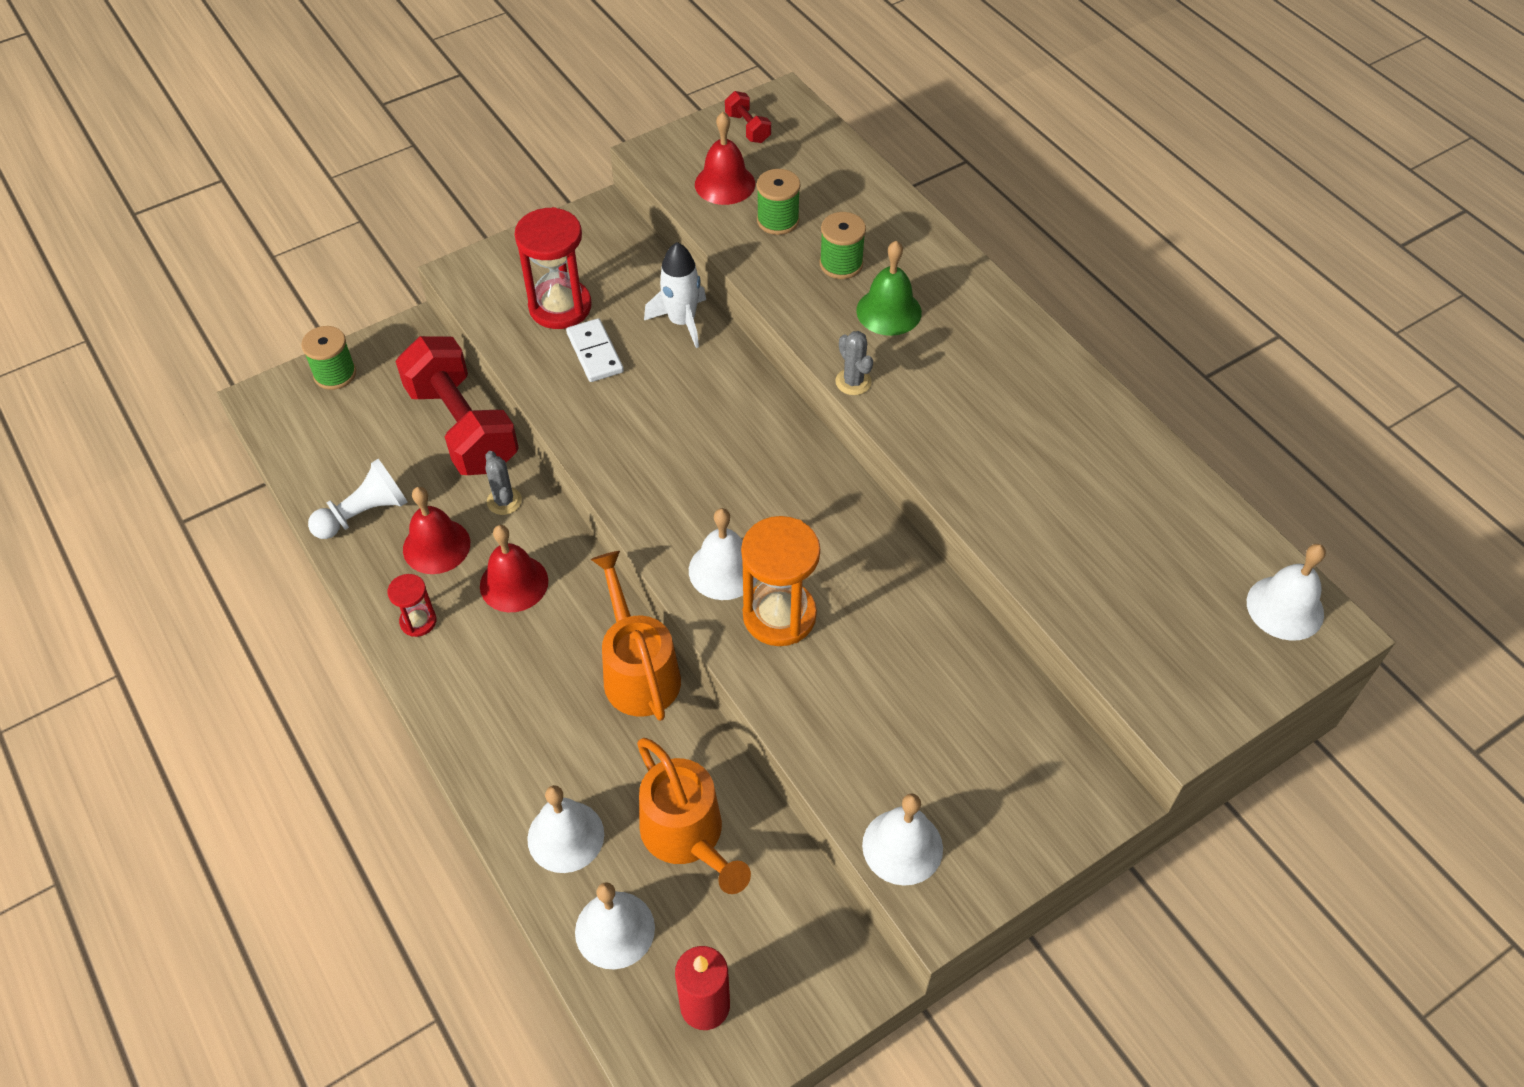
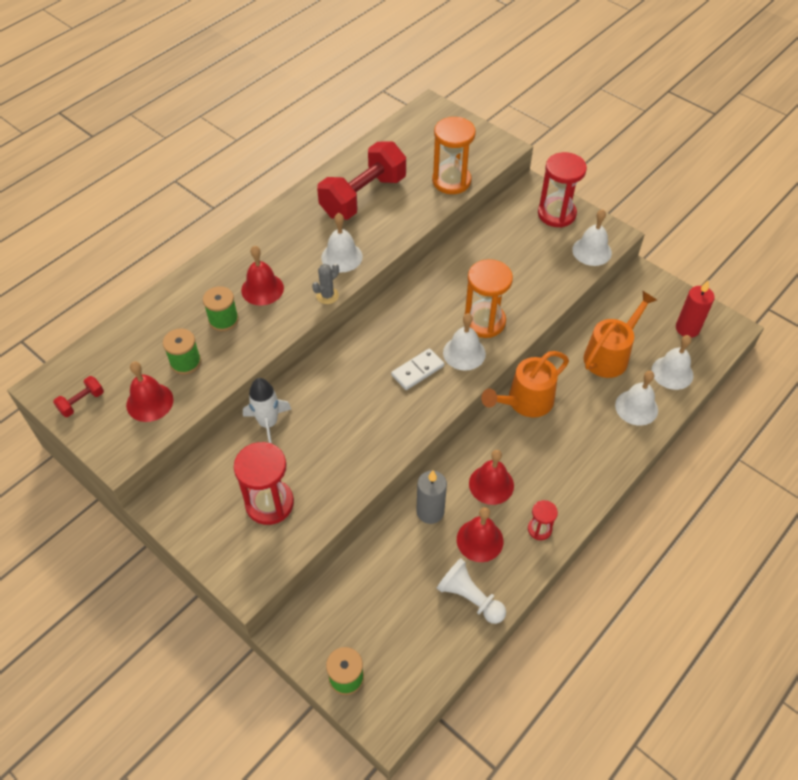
camera: 105 degrees left, 0 degrees up
(463, 427) = (374, 561): red dumbbell -> red dumbbell (363, 197)
(504, 501) = (430, 511): grey cactus -> grey candle
(595, 353) = (310, 467): white domino -> white domino (417, 371)
(889, 311) = (262, 289): green bell -> red bell
(1020, 817) = (556, 214): none -> red hourglass
(1092, 608) = (451, 181): none -> orange hourglass
(1285, 607) = (424, 120): white bell -> white bell (341, 257)

